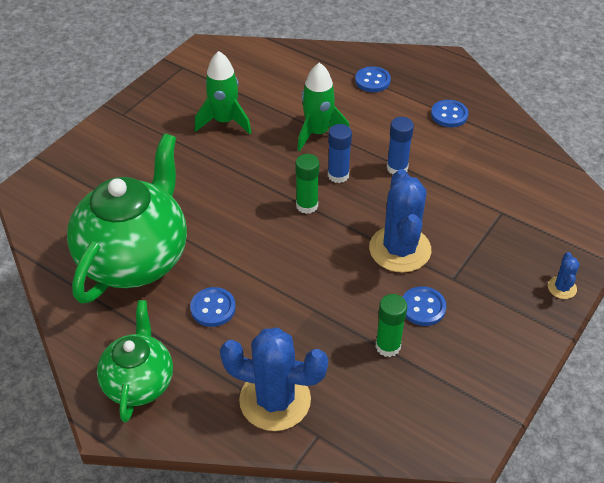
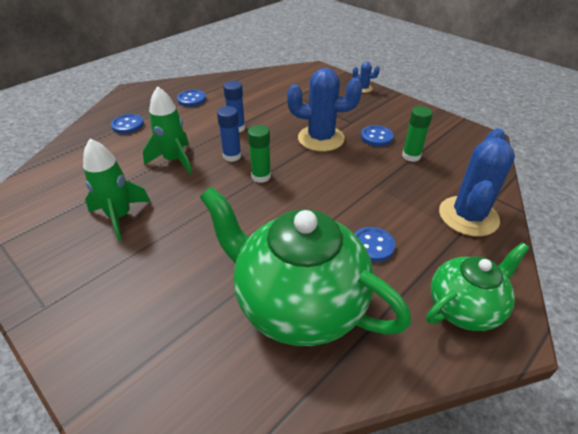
camera: 80 degrees left, 5 degrees down
(139, 382) = (464, 307): green teapot -> green teapot turned 135 degrees clockwise

